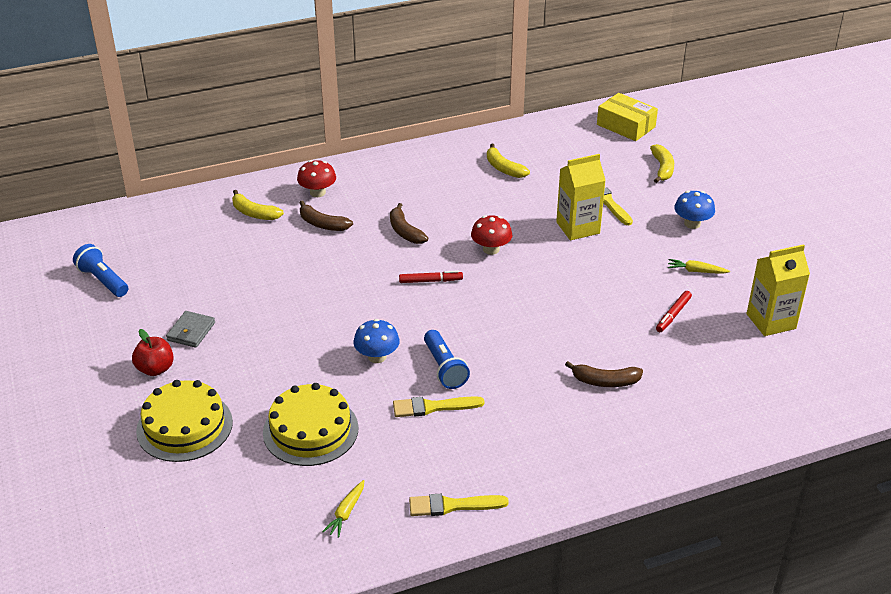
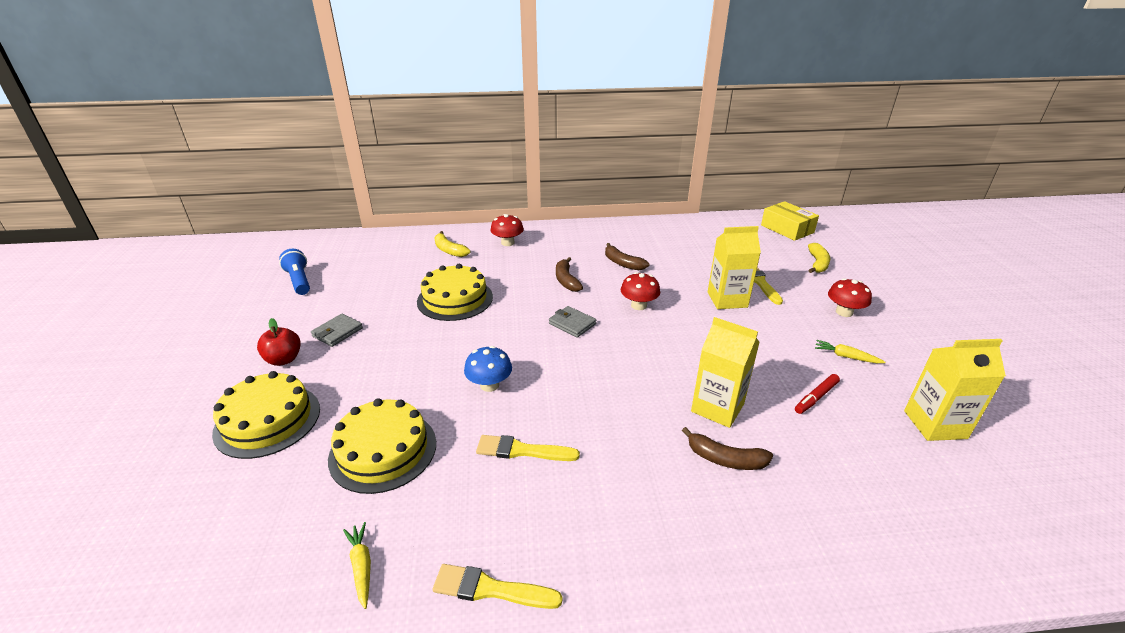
camera: 15 degrees right, 5 degrees down
(294, 273) = (455, 299): none -> yellow cake
(322, 224) = (499, 265): brown banana -> brown banana (622, 263)
(346, 513) = (361, 566): yellow carrot -> yellow carrot turned 120 degrees clockwise
(430, 281) = (572, 324): red marker -> grey wallet
(444, 368) = (551, 409): blue flashlight -> none
(504, 168) = (670, 245): yellow banana -> none
(590, 340) = (717, 408): none -> yellow carton
(692, 223) = (844, 312): blue mushroom -> red mushroom

